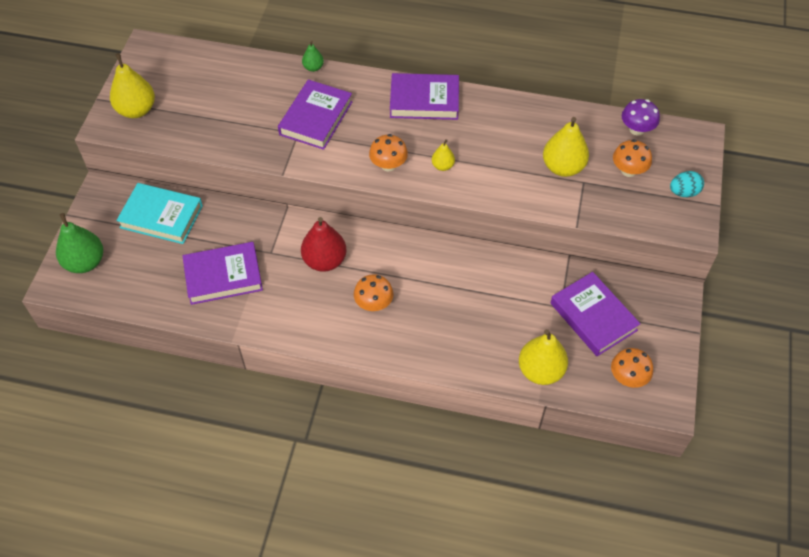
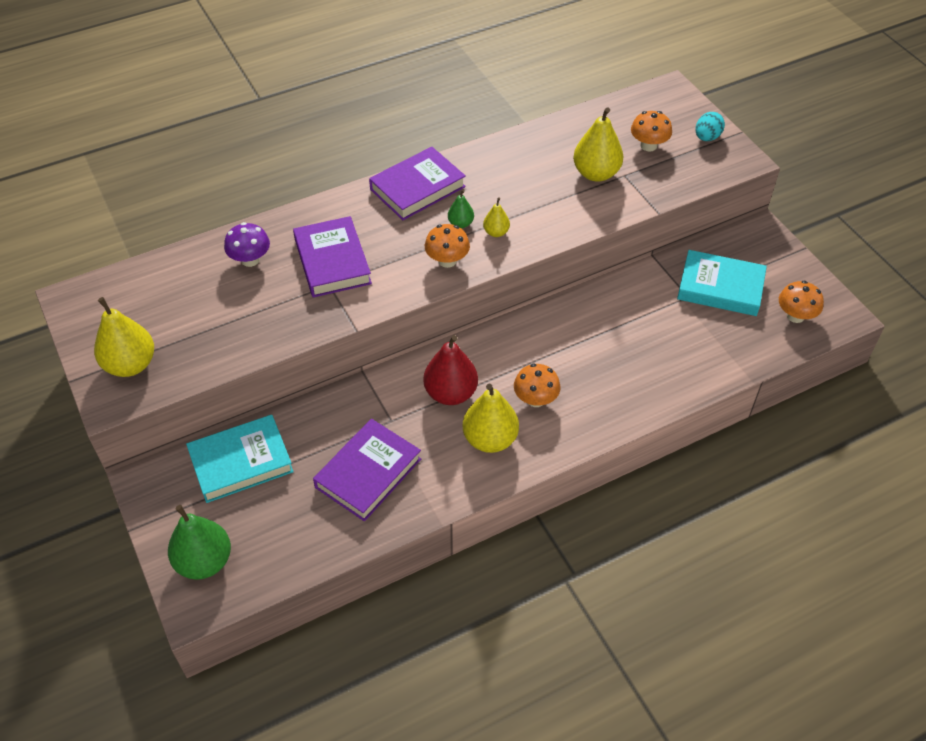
camera: 40 degrees left, 5 degrees down
(313, 67) = (278, 219): green pear -> green pear (460, 223)
(540, 370) = (728, 357): yellow pear -> yellow pear (490, 439)
(593, 317) = (720, 287): purple book -> turquoise book
(636, 129) = (619, 110): purple mushroom -> purple mushroom (250, 260)

